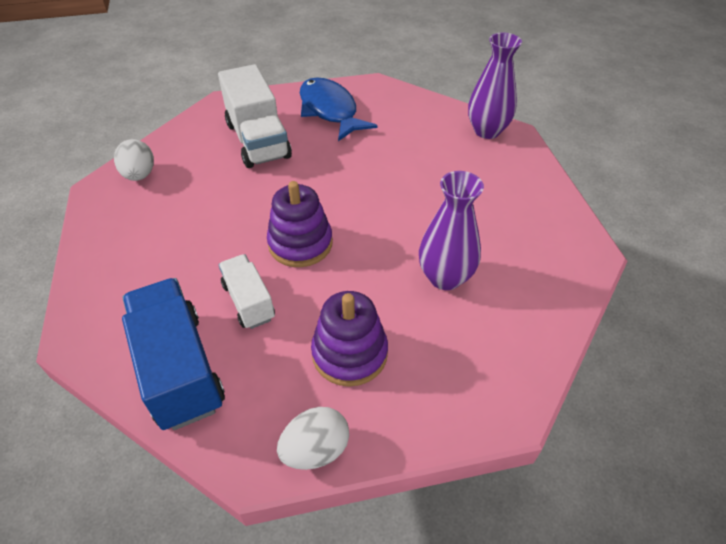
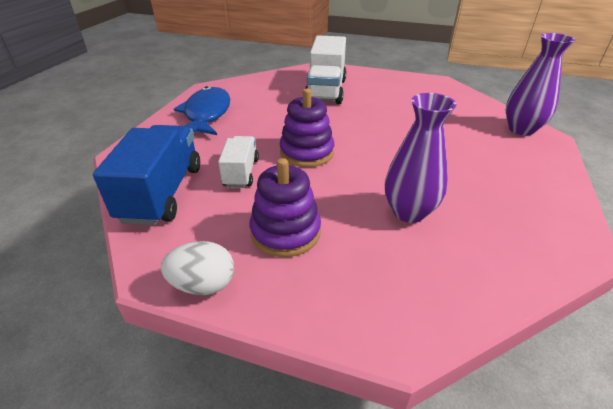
camera: 30 degrees right, 10 degrees down
(140, 175) = (236, 88): white egg -> none
(330, 110) = (392, 87): blue fish -> blue fish (206, 114)

